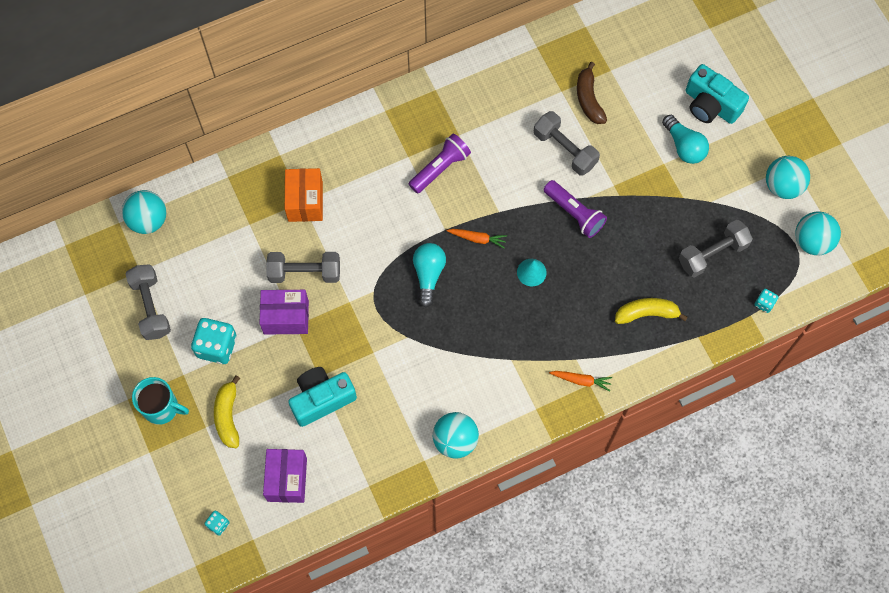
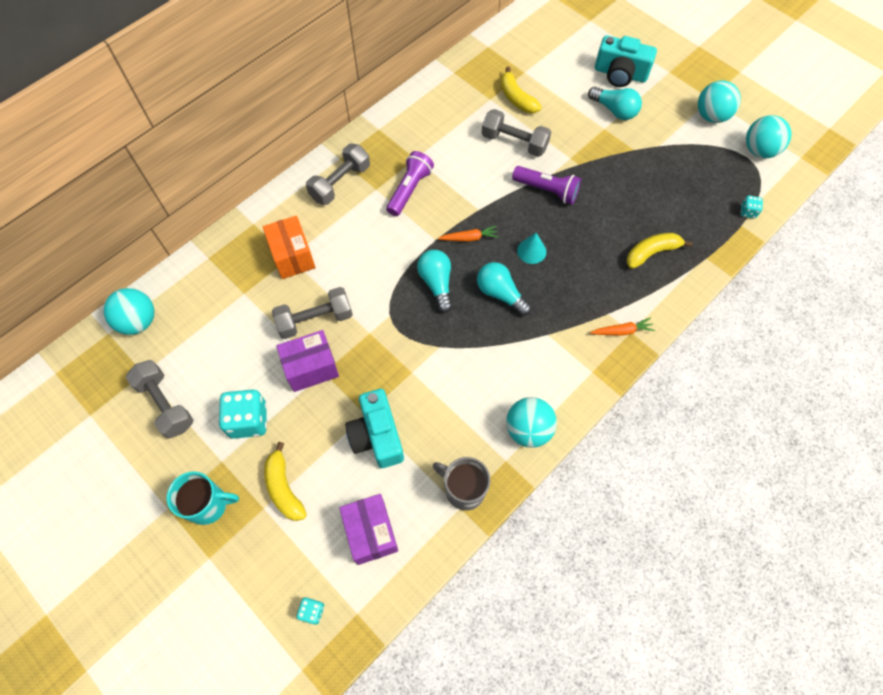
camera: 20 degrees left, 5 degrees down
(321, 399) = (377, 436): turquoise camera -> turquoise camera turned 60 degrees counterclockwise
(378, 472) = (464, 489): none -> grey mug
(483, 305) = (500, 294): none -> turquoise light bulb
(588, 99) = (516, 98): brown banana -> yellow banana
(712, 254) = (682, 186): grey dumbbell -> grey dumbbell (340, 183)

